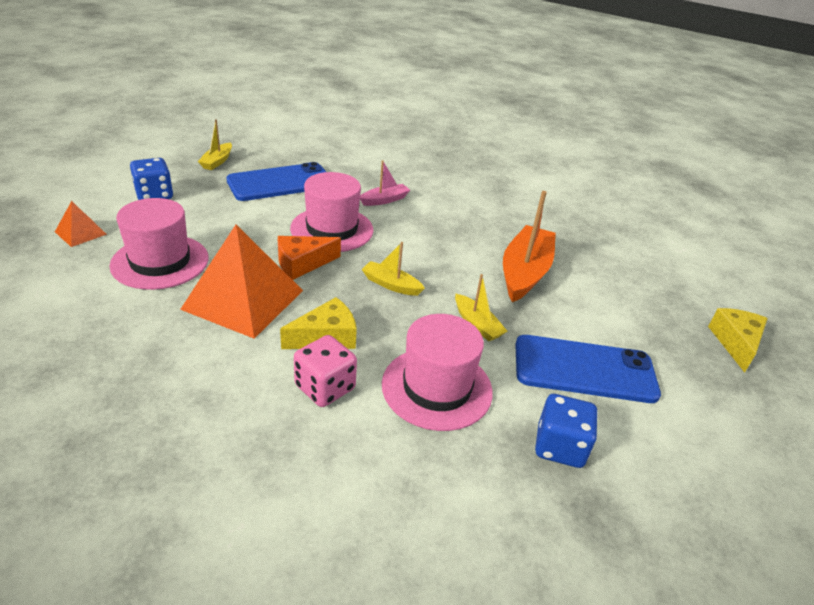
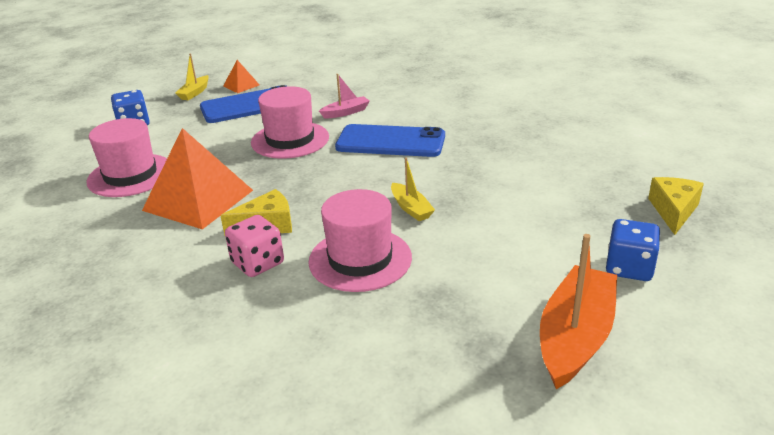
camera: 10 degrees right, 5 degrees down
(80, 233) = (66, 158): orange pyramid -> orange pyramid (241, 85)
(302, 264) = (257, 169): orange cheese -> none
(391, 285) = (336, 181): yellow boat -> none
(525, 272) = (470, 163): orange boat -> orange boat (575, 337)
(559, 447) = (465, 301): blue dice -> blue dice (629, 268)
(584, 369) = (507, 239): blue phone -> blue phone (390, 142)

